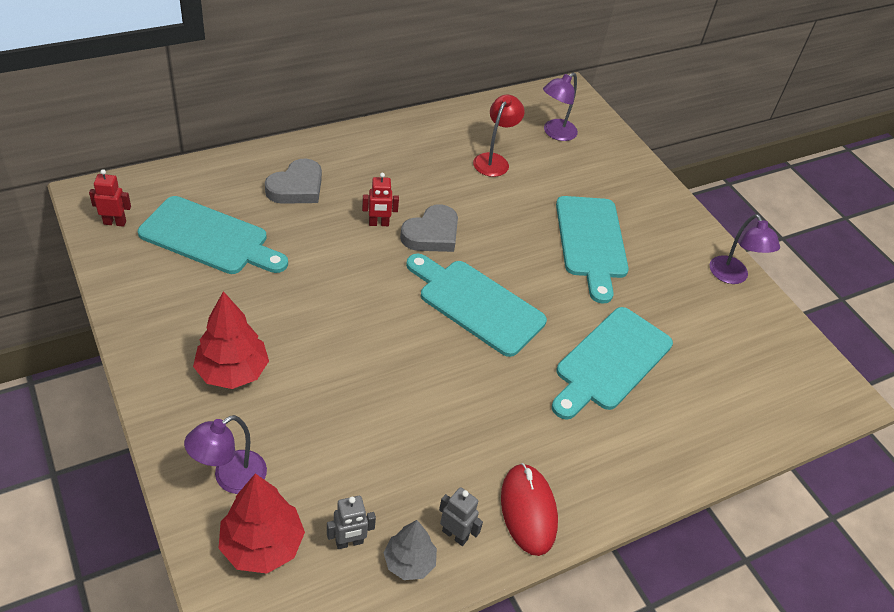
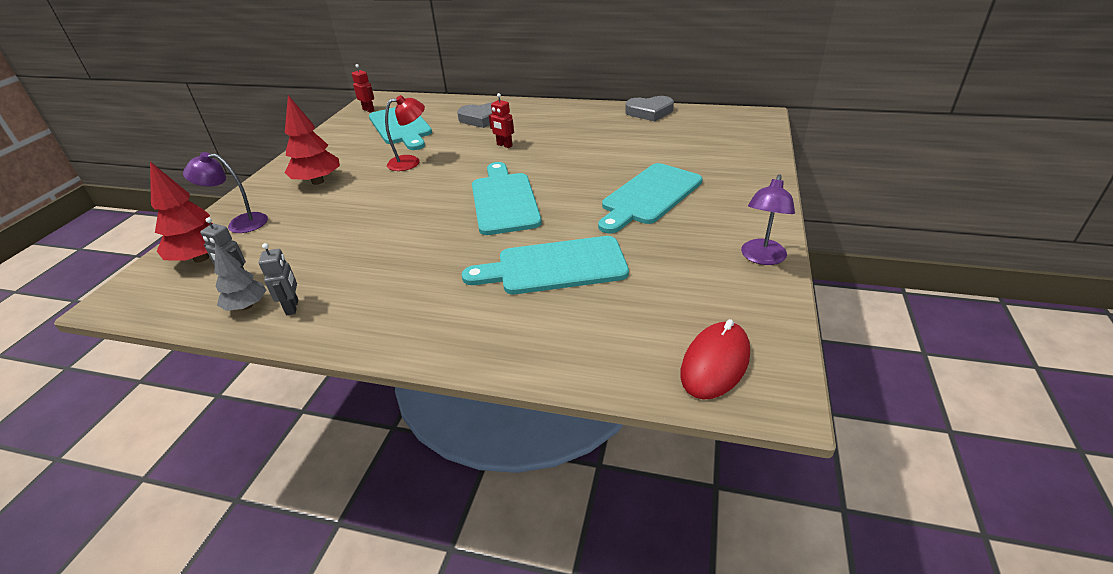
camera: 50 degrees right, 10 degrees down
(432, 234) = (531, 159): grey heart -> grey heart (649, 112)
(494, 160) = (636, 136): red lamp -> red lamp (410, 162)
(528, 510) = (355, 320): red mouse -> red mouse (715, 363)
(555, 133) = (711, 133): purple lamp -> none

